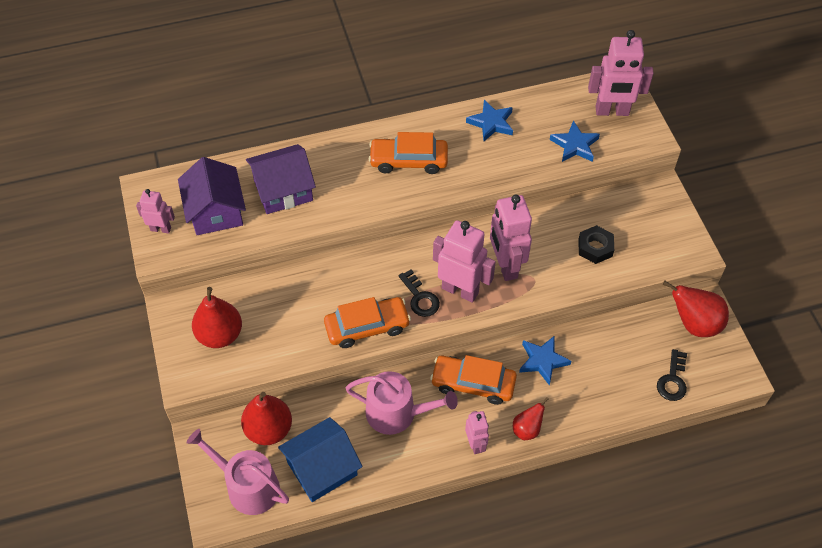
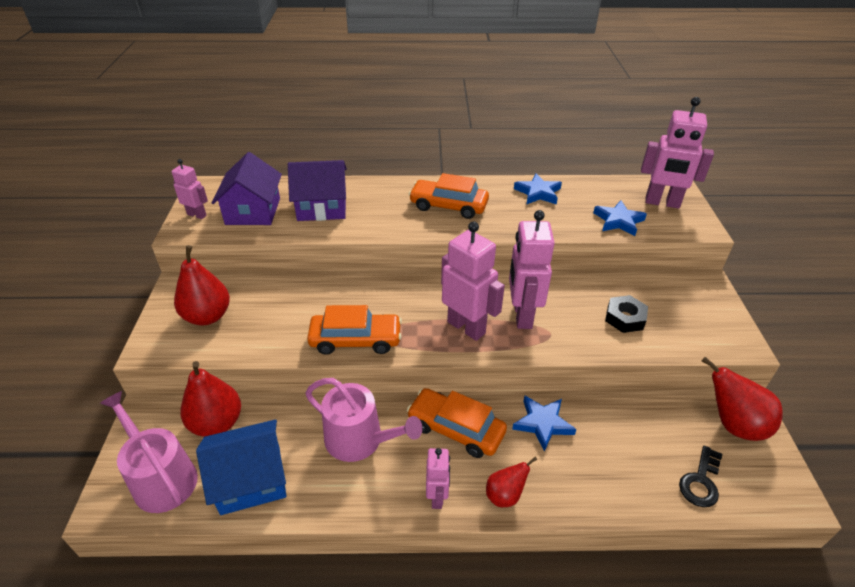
camera: 15 degrees right, 15 degrees down
(420, 297) = (421, 325): black key -> none

